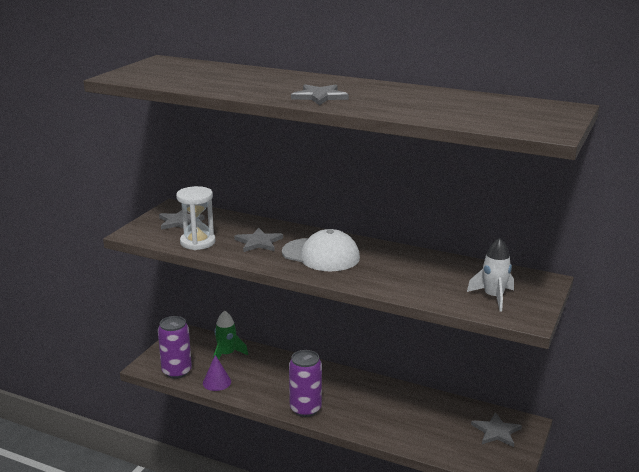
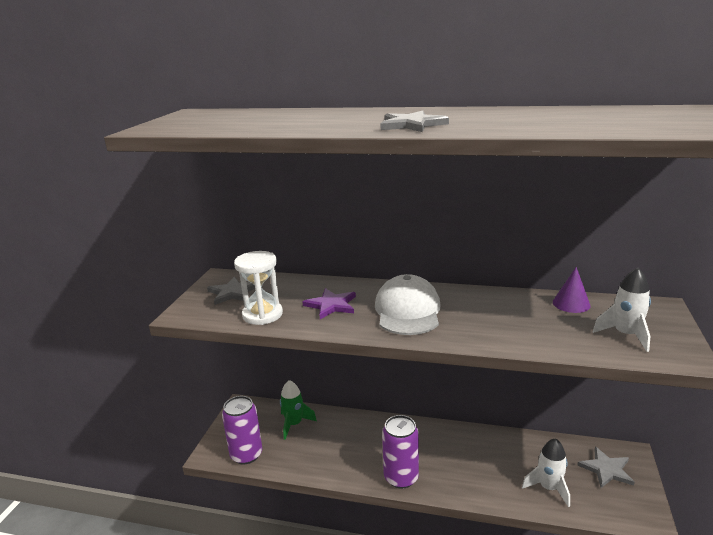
camera: 10 degrees left, 0 degrees up
(217, 382) = (294, 460): purple cone -> purple cone (571, 303)
(258, 242) = (331, 305): grey star -> purple star
(321, 255) = (408, 311): white cap -> white cap turned 105 degrees counterclockwise
(434, 436) = (549, 488): none -> white rocket

